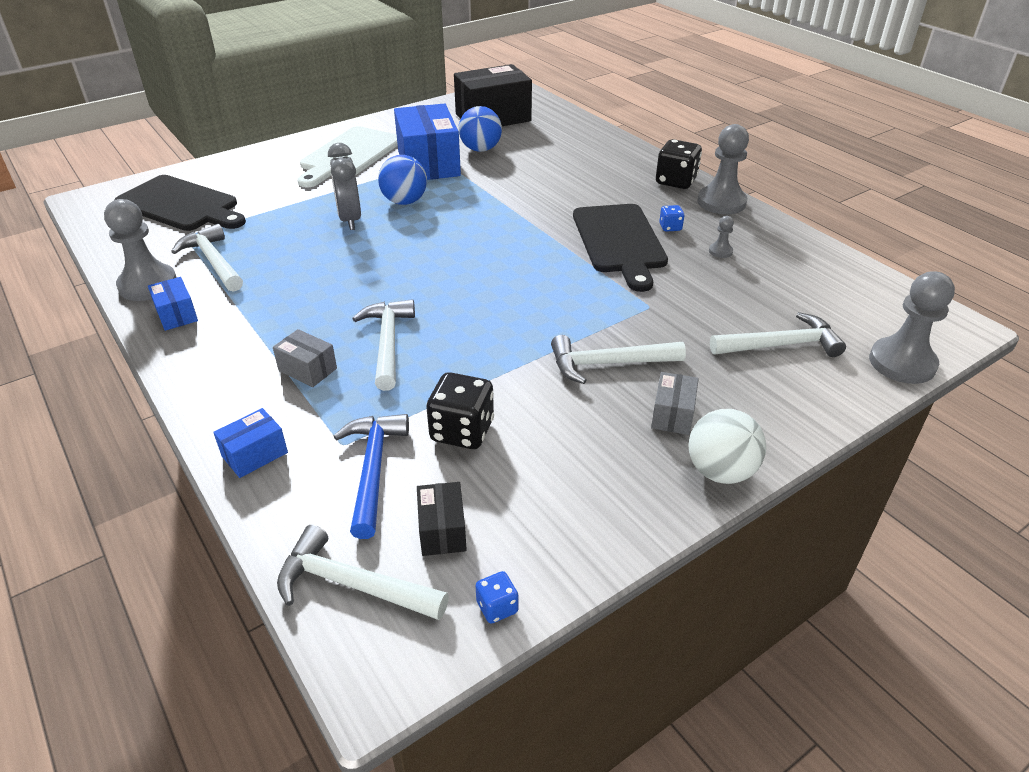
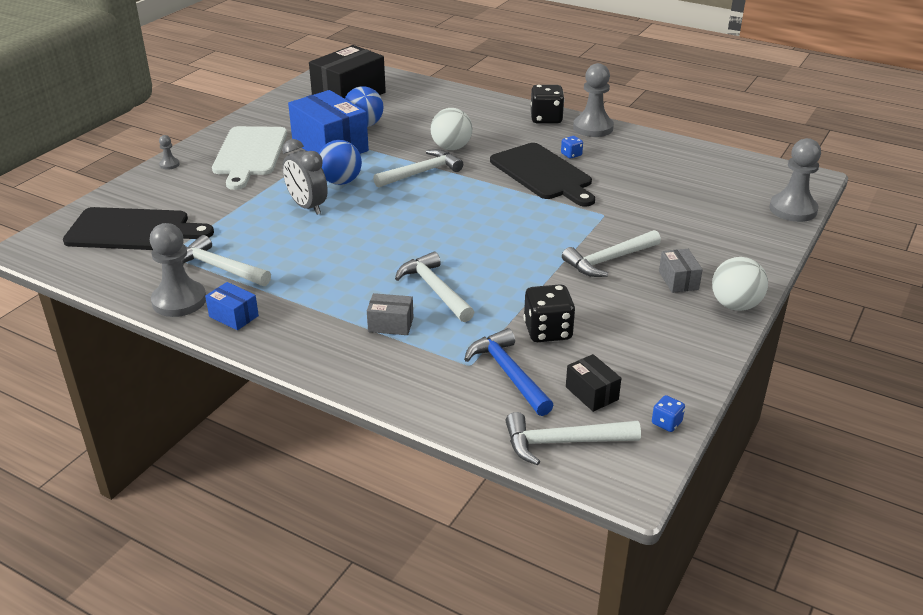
camera: 25 degrees left, 5 degrees down
(255, 454) = (410, 391): blue box -> none
(546, 191) = (451, 148): none -> white ball
(720, 251) = (621, 164): grey pawn -> grey pawn (169, 164)
(781, 345) = (711, 218): white hammer -> white hammer (421, 172)

